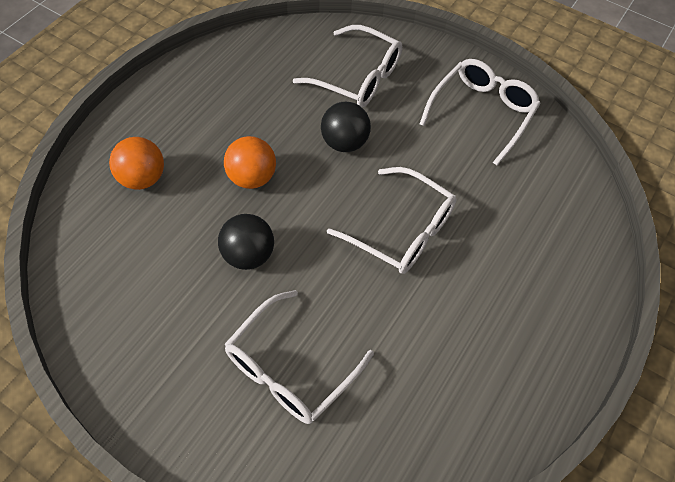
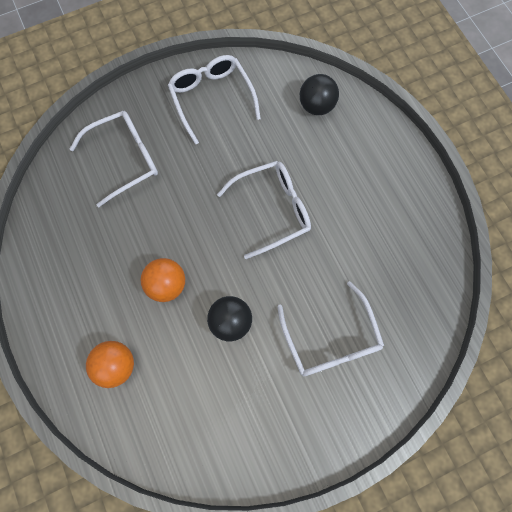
camera: 55 degrees left, 15 degrees up
(344, 142) = (177, 203): black ball -> black ball (316, 106)

